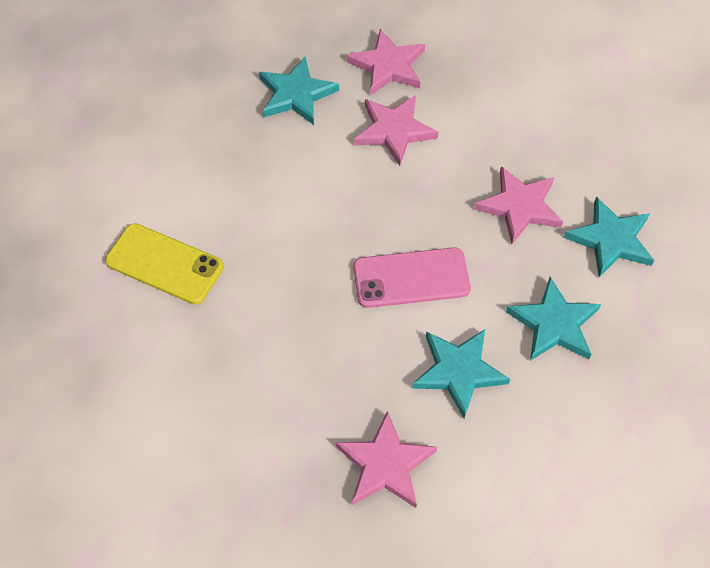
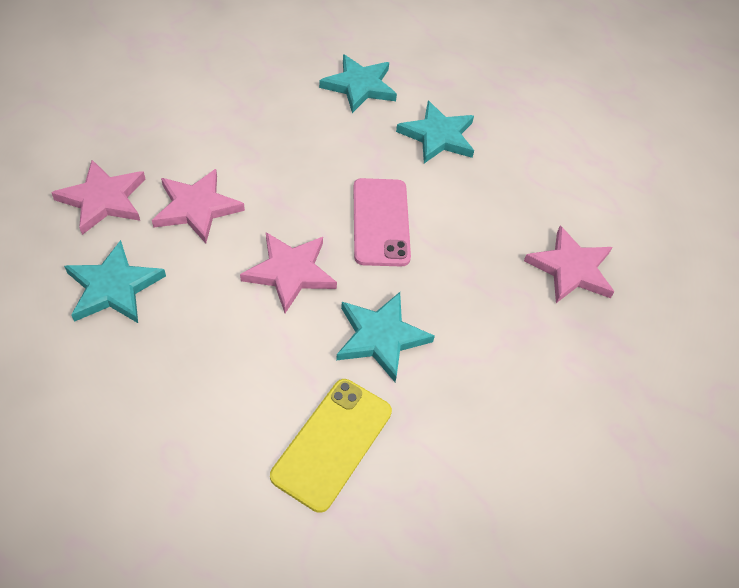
camera: 90 degrees left, 5 degrees down
(458, 371) = (481, 204): turquoise star -> turquoise star (380, 337)
(519, 207) = (314, 133): pink star -> pink star (290, 272)

